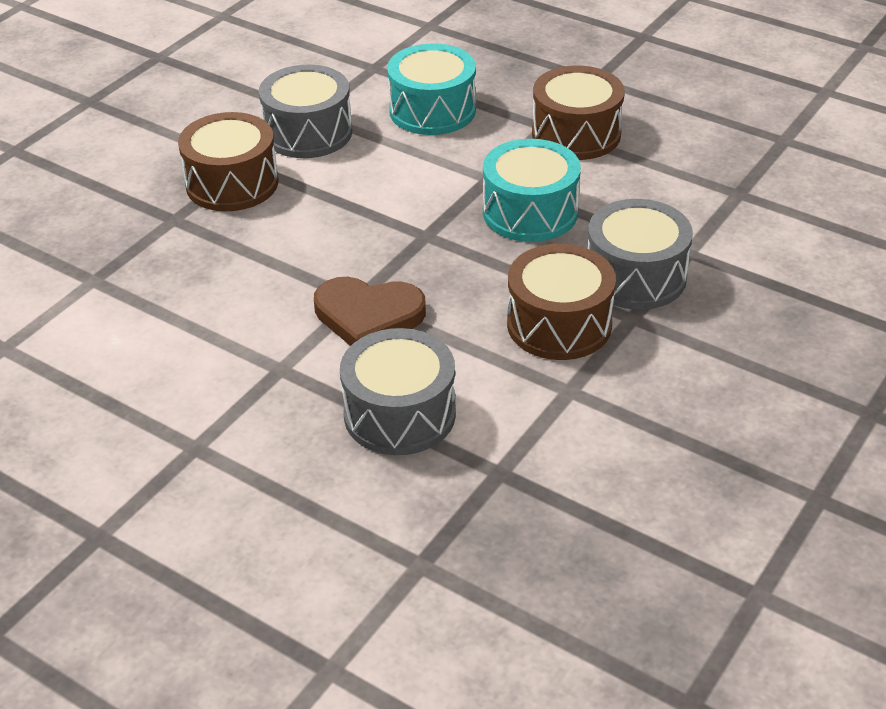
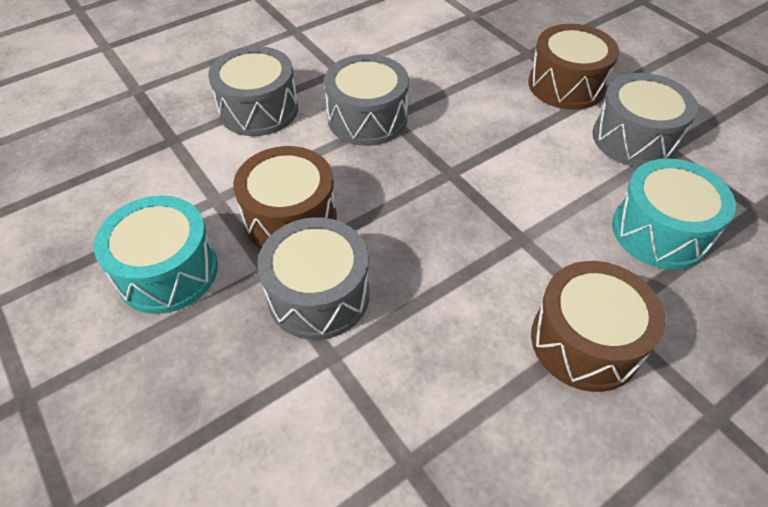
camera: 110 degrees right, 10 degrees up
(368, 315) = (367, 118): brown heart -> grey drum
(530, 212) = (453, 251): turquoise drum -> turquoise drum (167, 271)

